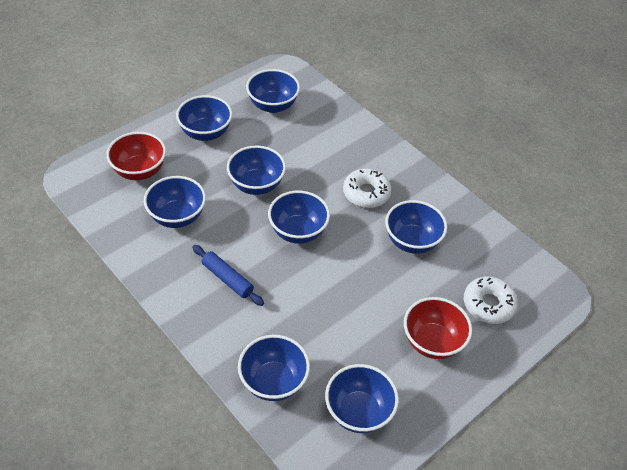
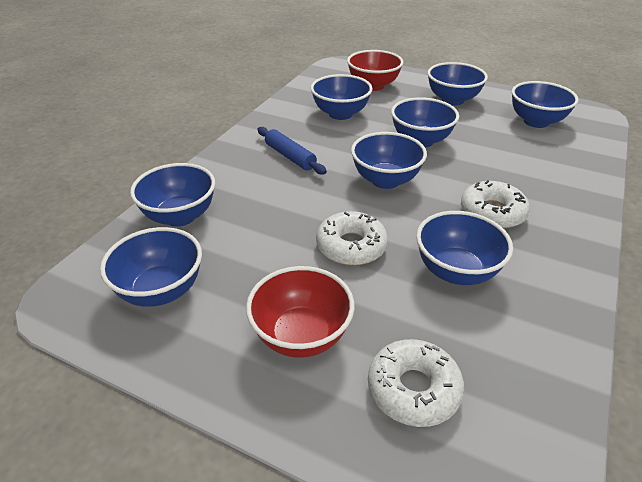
camera: 70 degrees right, 10 degrees down
(227, 279) = (290, 156): blue rolling pin -> blue rolling pin turned 60 degrees counterclockwise
(363, 284) = (351, 246): none -> white donut

